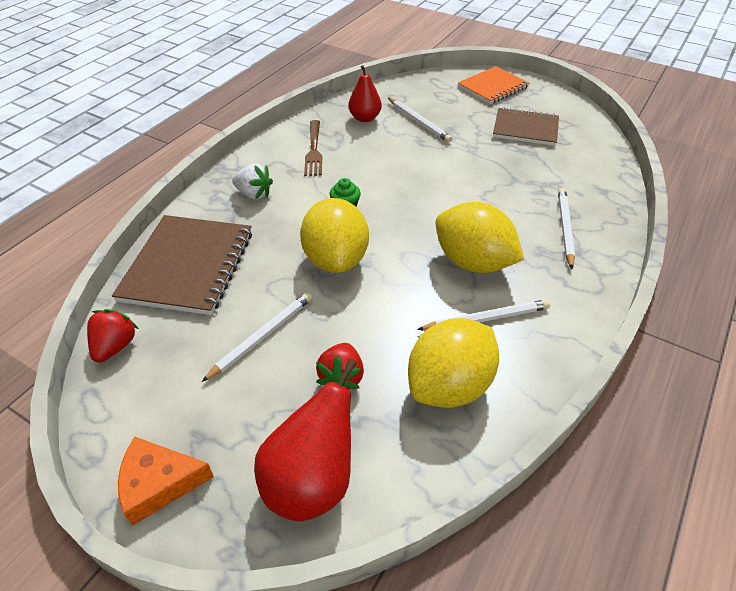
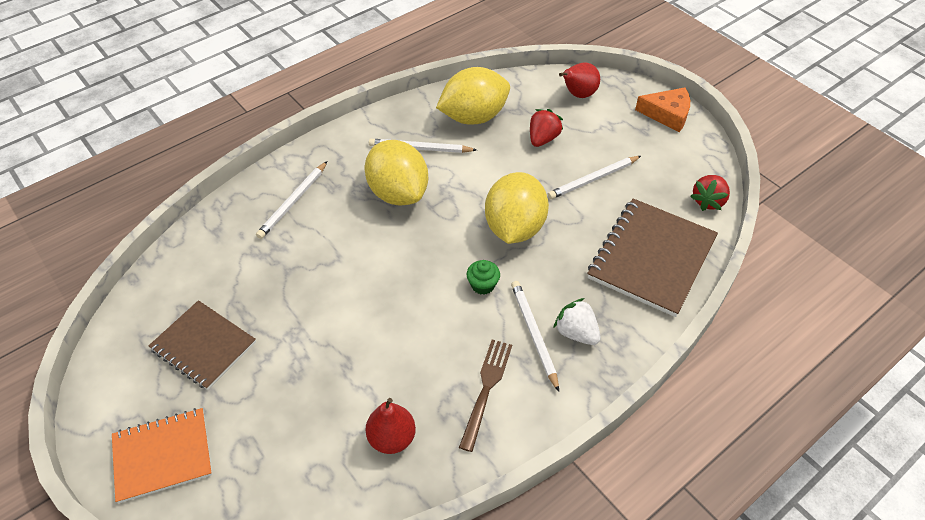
camera: 160 degrees left, 5 degrees up
(312, 481) = (578, 94): red pear -> red pear, size x0.64
(418, 122) = (324, 405): white pencil -> white pencil (534, 334)

